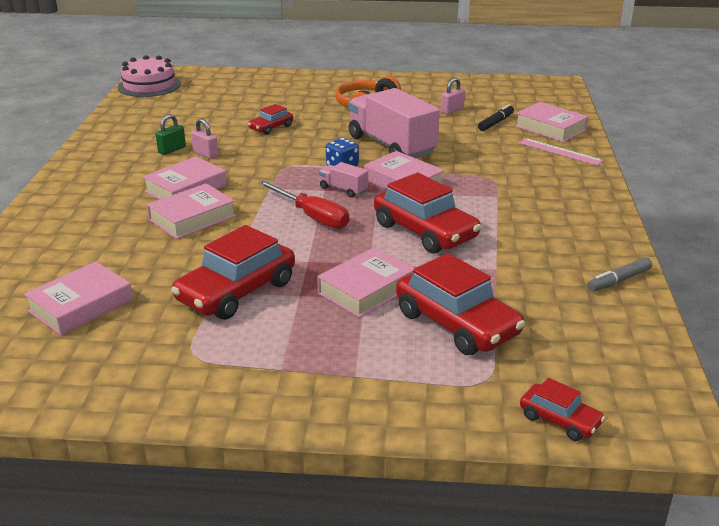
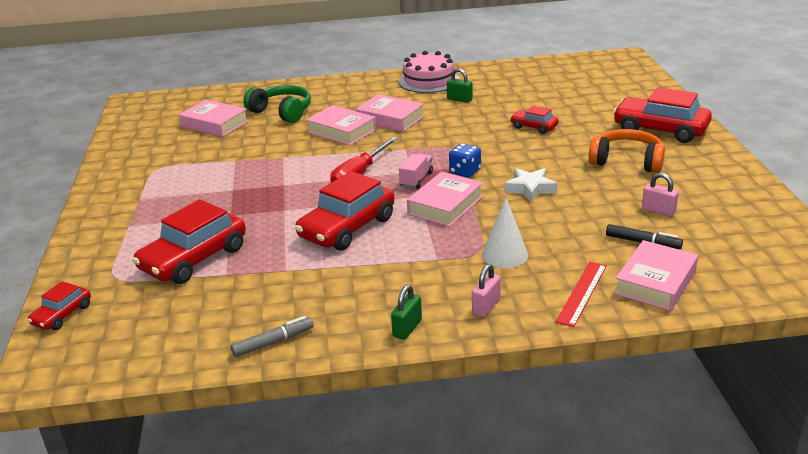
camera: 80 degrees right, 0 degrees up
(93, 253) = (282, 112): none -> green headphones
(149, 85) = (592, 62): pink cake -> pink cake (428, 80)
(205, 154) = (458, 113): pink padlock -> pink padlock (486, 307)
(236, 291) = (236, 167): red car -> red car (660, 130)
(366, 289) = (243, 214): pink book -> none
(391, 145) = (530, 188): pink truck -> white star
(498, 169) = (505, 255): none -> white cone
(560, 151) = (582, 293): pink ruler -> red ruler
(601, 219) = (407, 328): none -> green padlock
(619, 280) = (273, 342): grey marker -> grey marker turned 105 degrees clockwise

